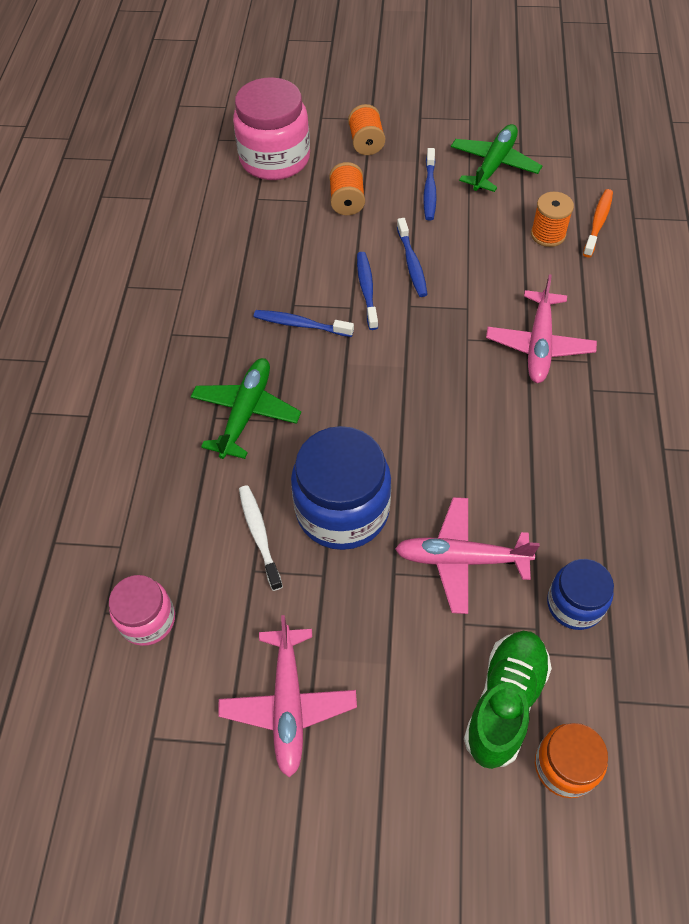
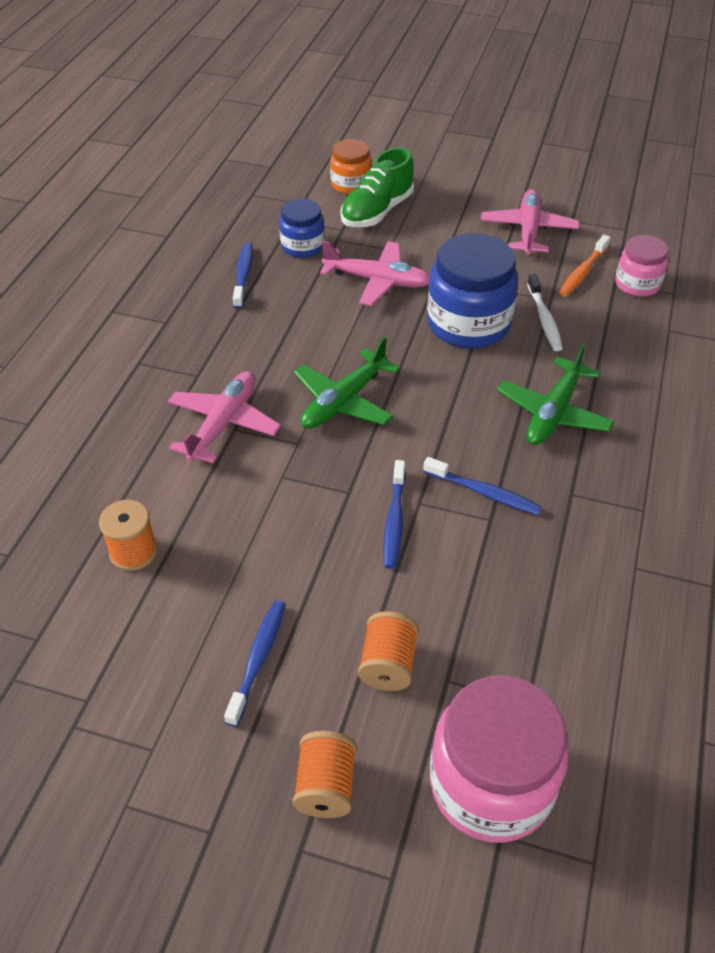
camera: 170 degrees left, 10 degrees down
(412, 263) = (326, 545): blue toothbrush -> blue toothbrush (243, 275)
(494, 165) = (140, 687): green plane -> green plane (344, 401)
(598, 223) = (59, 556): orange toothbrush -> orange toothbrush (582, 272)

